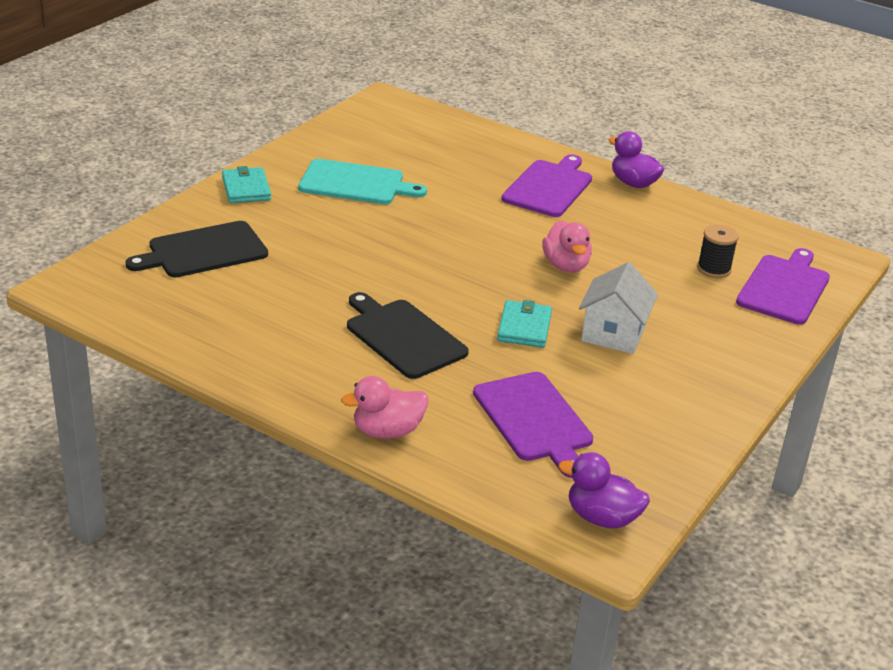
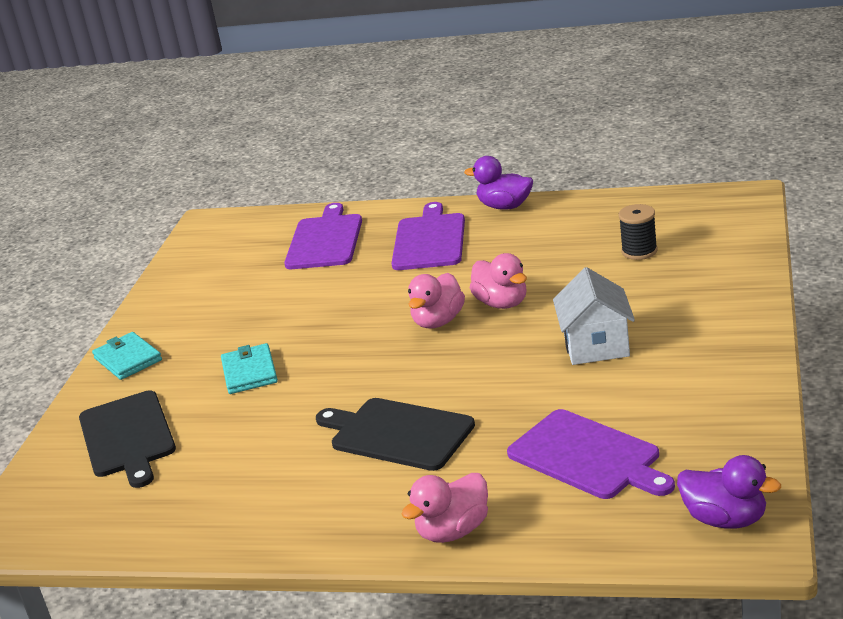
camera: 15 degrees left, 5 degrees down
(203, 251) = (127, 437): black cutting board -> black cutting board turned 60 degrees counterclockwise
(356, 183) = (238, 310): turquoise cutting board -> none
(503, 259) = (438, 321): none -> pink duck
(524, 327) = (508, 375): turquoise wallet -> turquoise wallet (249, 372)
(602, 517) = (725, 519): purple duck -> purple duck turned 150 degrees counterclockwise
(784, 288) = (715, 242): purple cutting board -> purple cutting board (325, 240)

